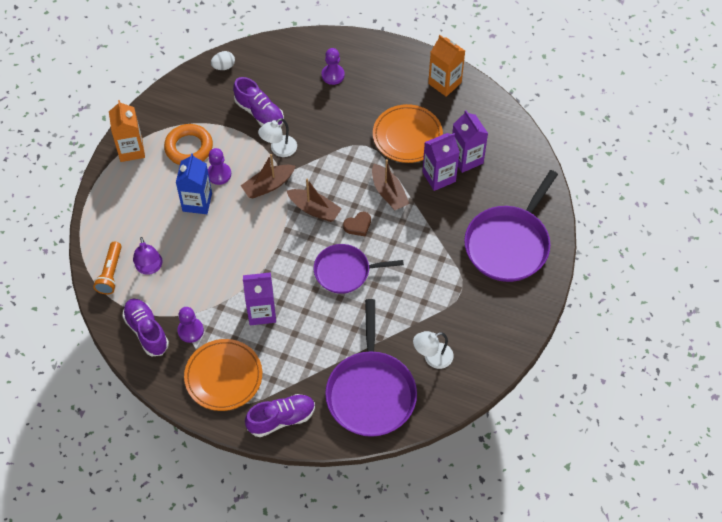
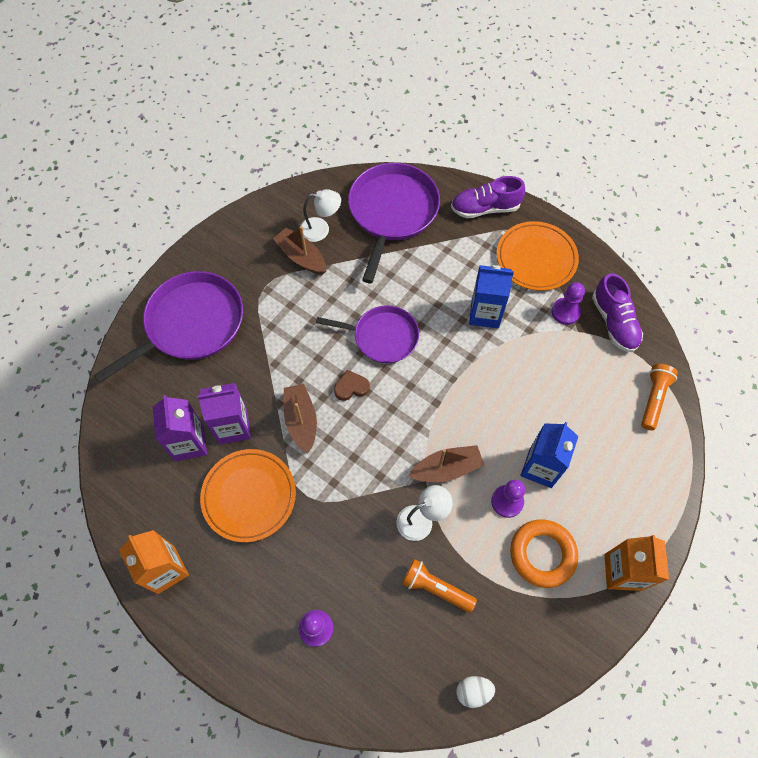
camera: 165 degrees left, 5 degrees up
(149, 268) = (606, 394): purple lamp -> none
(259, 113) = (435, 588): purple shoe -> orange flashlight
(261, 312) = (485, 314): purple carton -> blue carton
(314, 209) = (397, 421): brown boat -> brown boat (301, 257)

